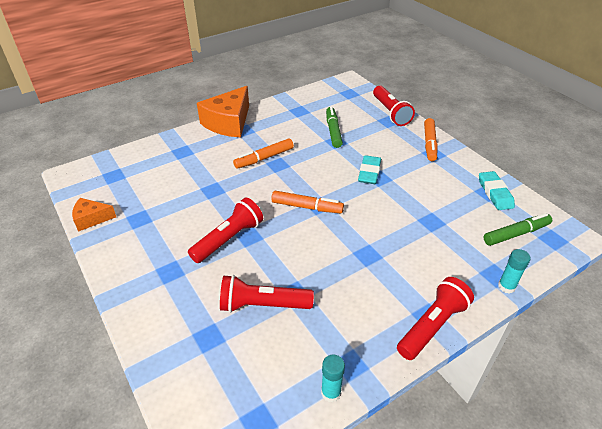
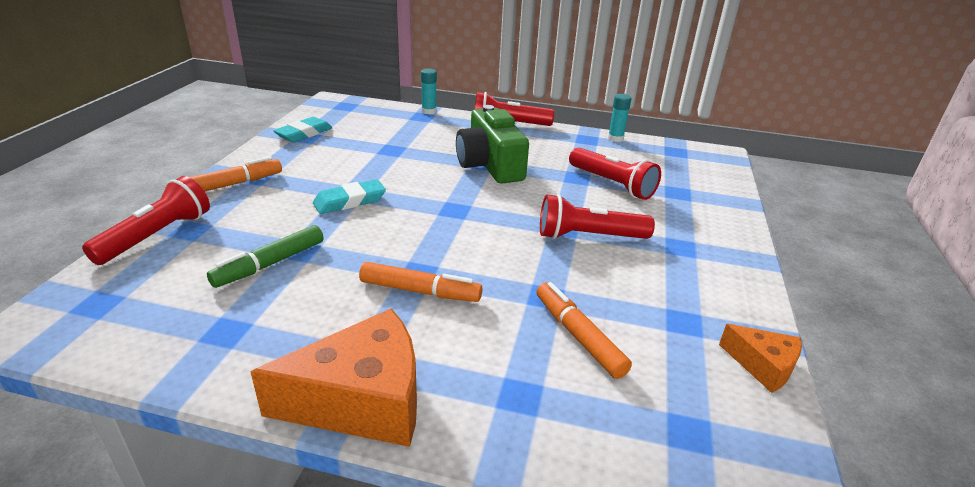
camera: 135 degrees left, 10 degrees down
(307, 207) = (469, 214): orange marker -> orange marker (578, 336)
(360, 257) = (490, 165): none -> green camera
(516, 234) = (358, 117): green marker -> none

